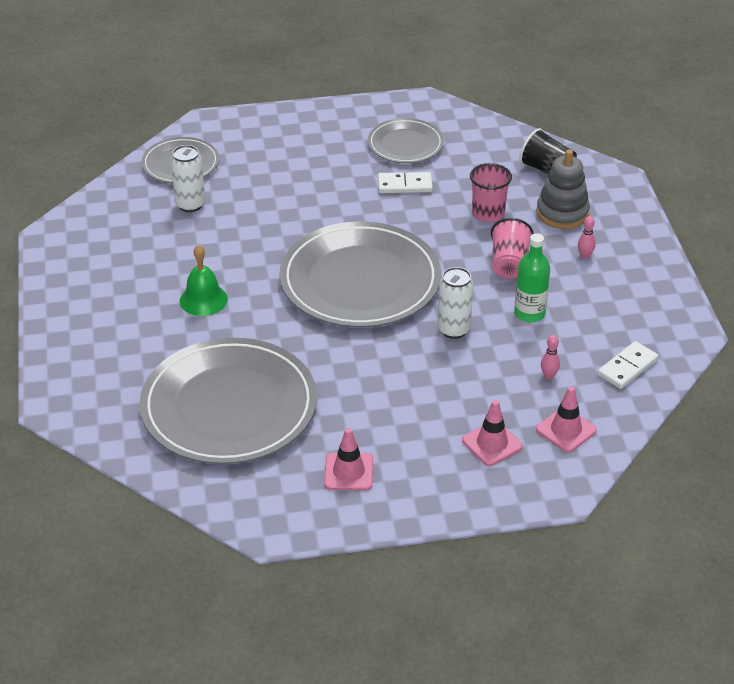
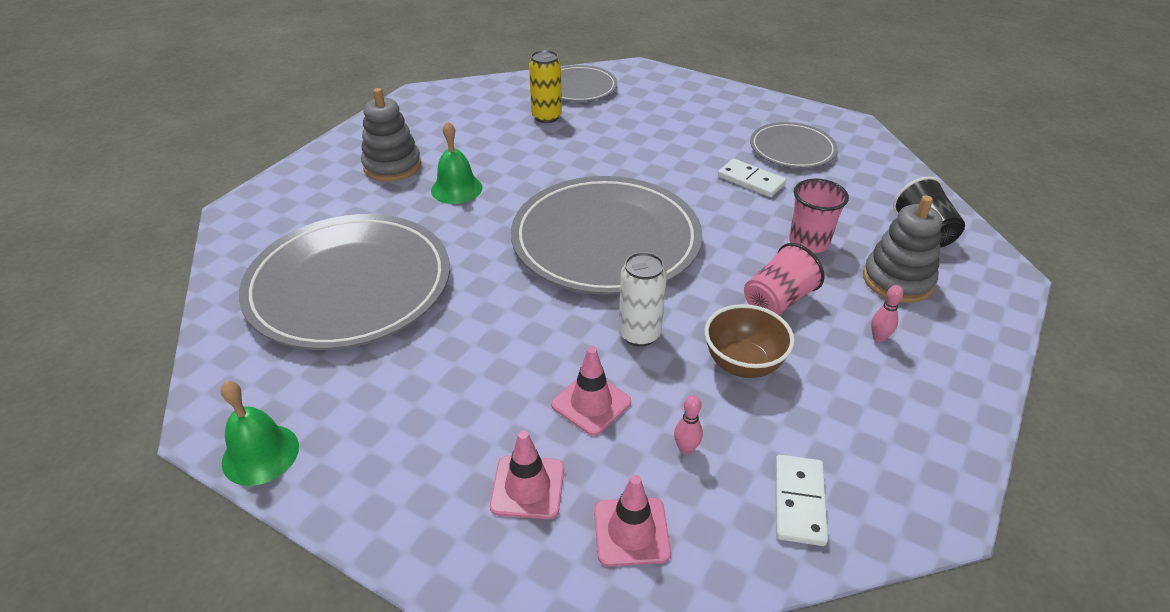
camera: 40 degrees right, 0 degrees up
(125, 308) = (392, 166): none -> grey stacking toy
(190, 205) = (546, 117): white can -> yellow can
(324, 522) = (260, 454): none -> green bell
(348, 472) = (353, 416): pink traffic cone -> pink traffic cone (591, 403)
(529, 313) = (743, 364): green bottle -> brown bowl
(627, 367) = (799, 502): white domino -> white domino turned 75 degrees counterclockwise

